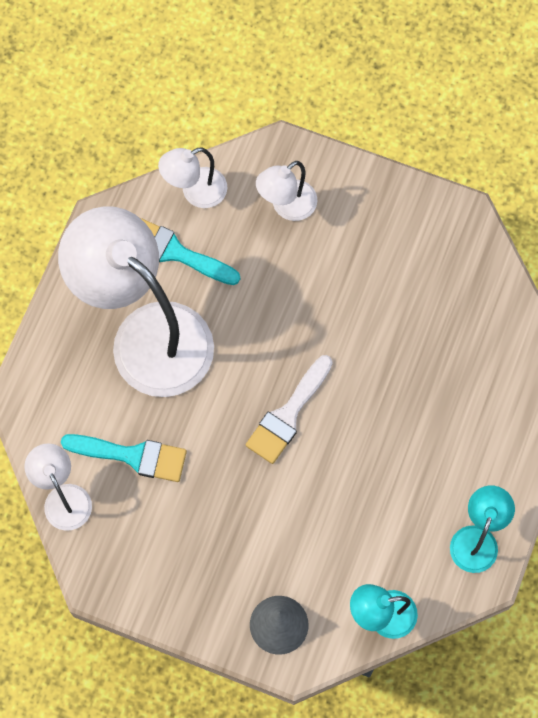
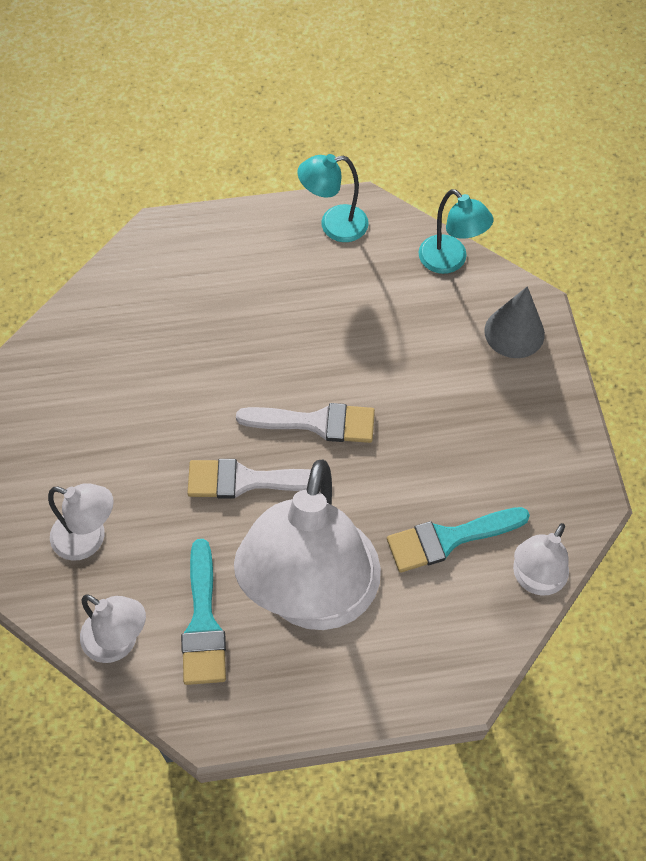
camera: 120 degrees left, 10 degrees down
(132, 456) = (449, 539): turquoise brush -> turquoise brush turned 90 degrees counterclockwise
(268, 338) = (247, 480): none -> white brush

